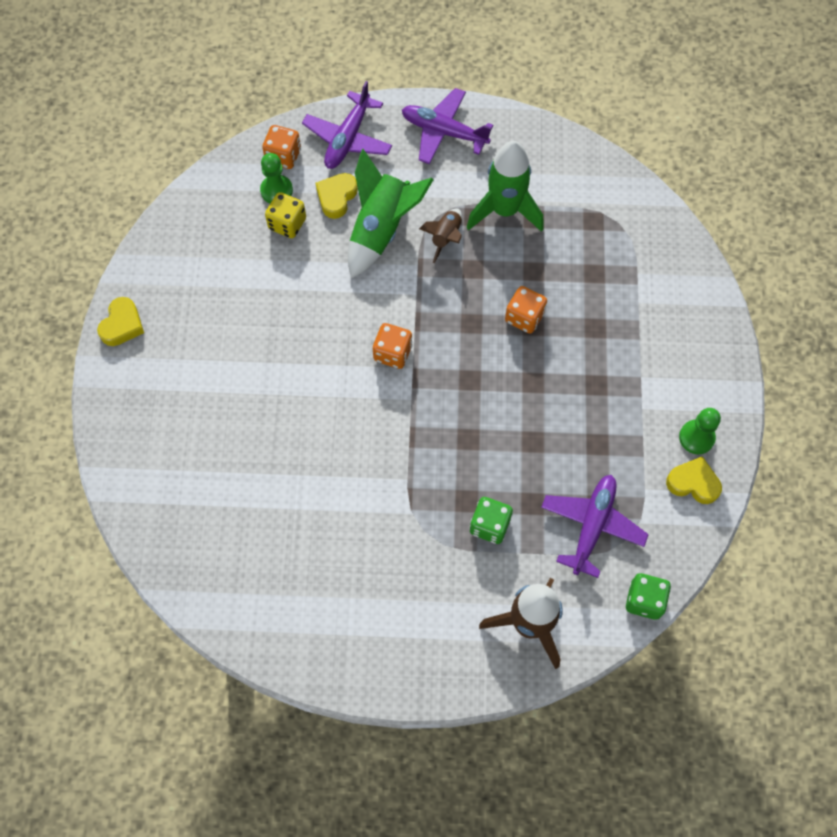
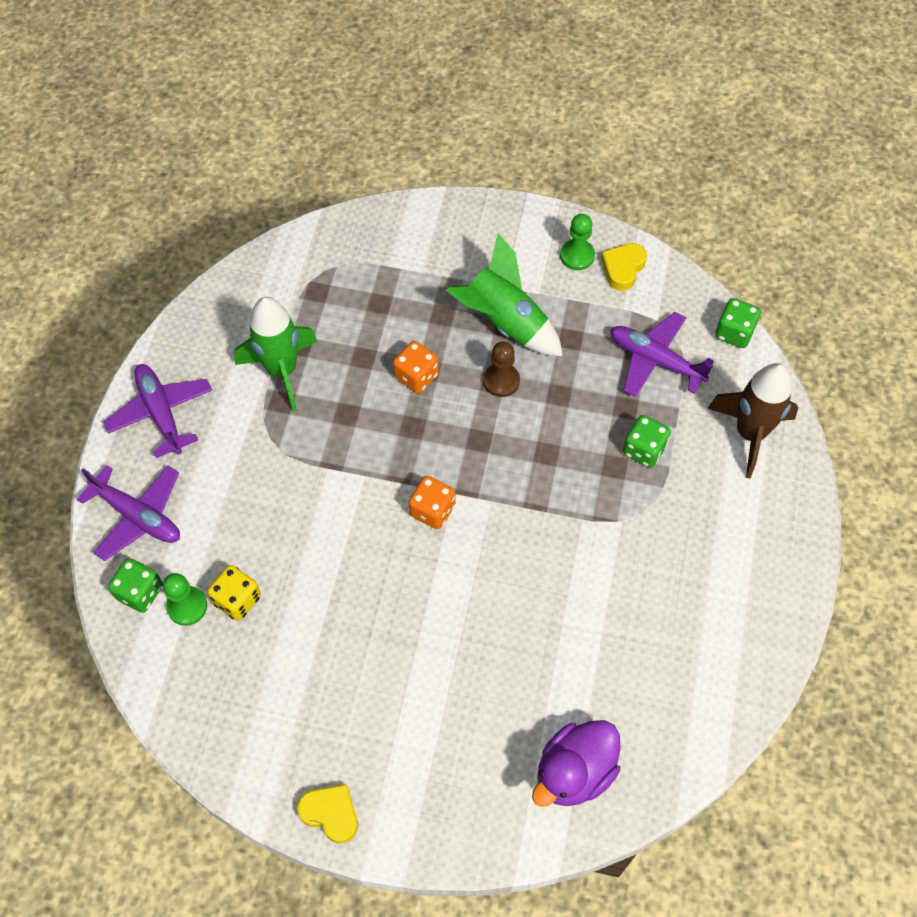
camera: 80 degrees left, 5 degrees down
(173, 501) = (574, 772): none -> purple duck
(283, 156) = (140, 592): orange dice -> green dice
(336, 197) = (216, 540): yellow heart -> none
(381, 230) = (273, 498): green rocket -> green rocket (504, 322)
(444, 132) = (161, 413): purple plane -> purple plane turned 120 degrees clockwise
(445, 238) = (301, 434): brown rocket -> none
(536, 389) = (501, 381): none -> brown pawn

